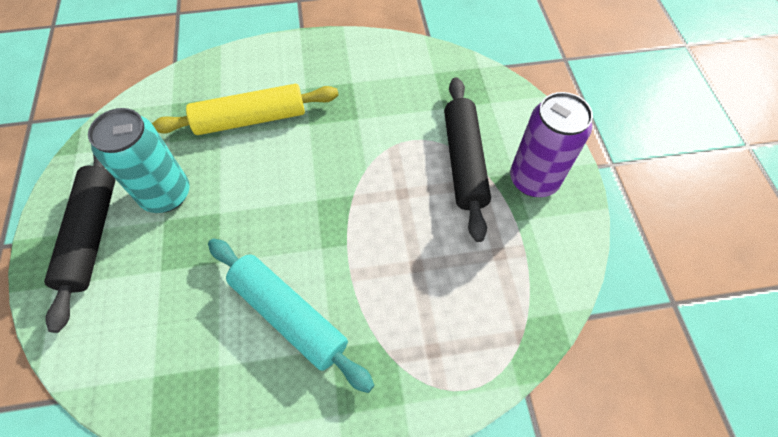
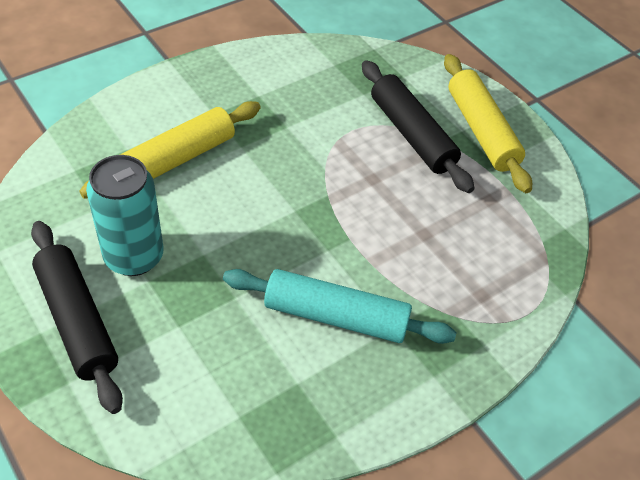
camera: 30 degrees left, 10 degrees down
(533, 180) = (481, 131): purple can -> yellow rolling pin

